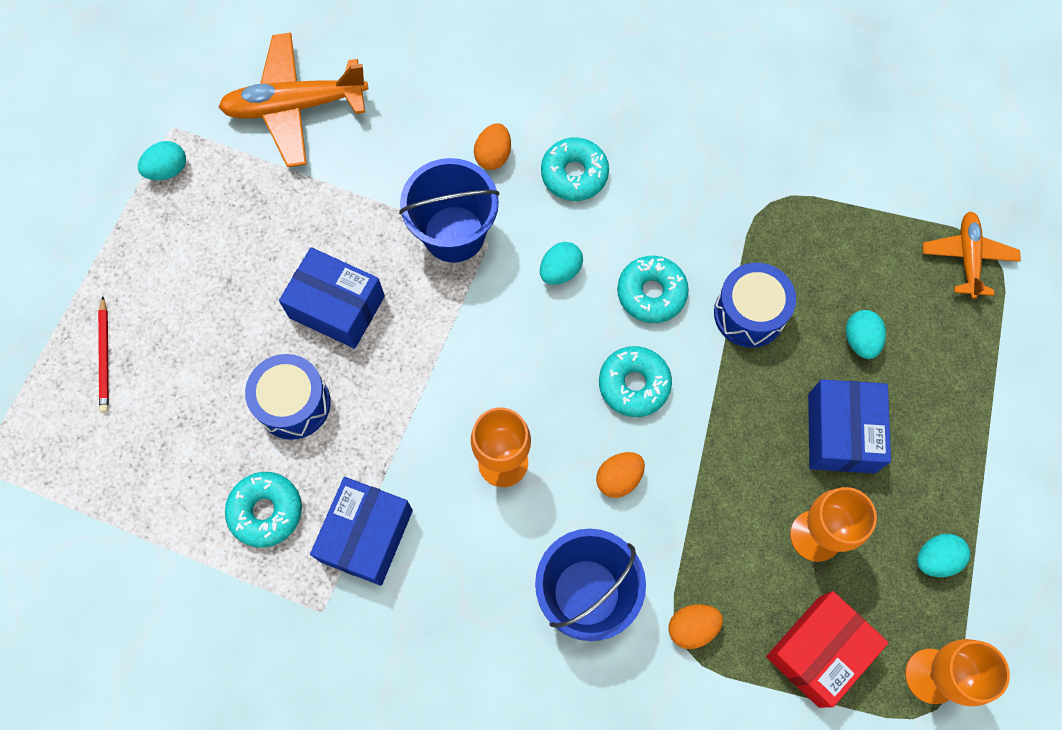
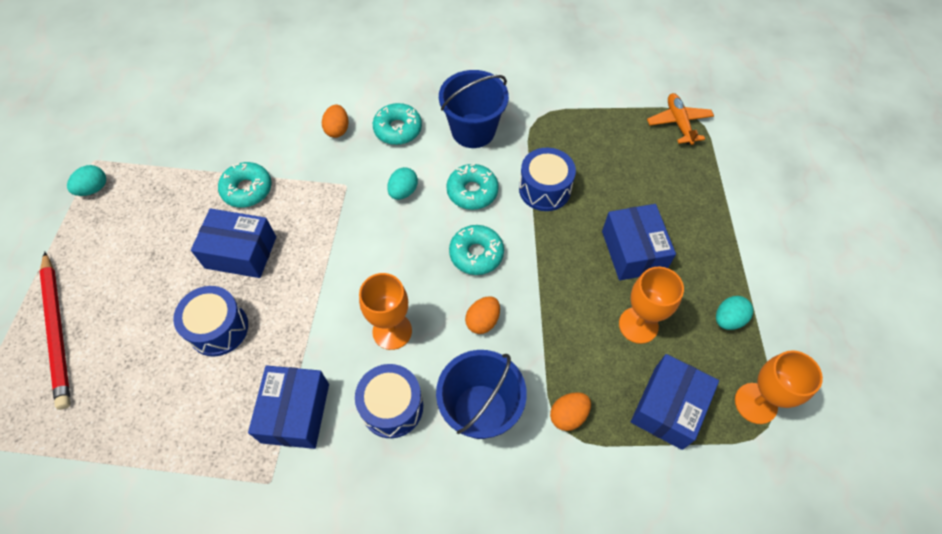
camera: 15 degrees left, 10 degrees down
(105, 357) = (58, 330): red pencil -> red pencil, size x1.82
(266, 511) = (209, 415): turquoise donut -> turquoise donut (247, 189)
(295, 106) = (186, 128): orange plane -> none
(454, 234) = (320, 184): blue bucket -> blue bucket (473, 130)
(481, 559) = (392, 407): none -> blue drum
(819, 651) = (668, 407): red box -> blue box
(860, 340) = (626, 189): turquoise egg -> none

